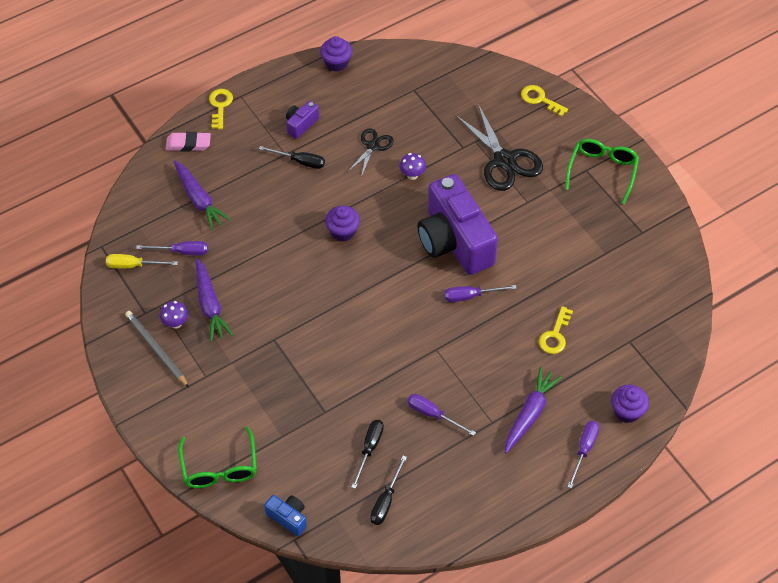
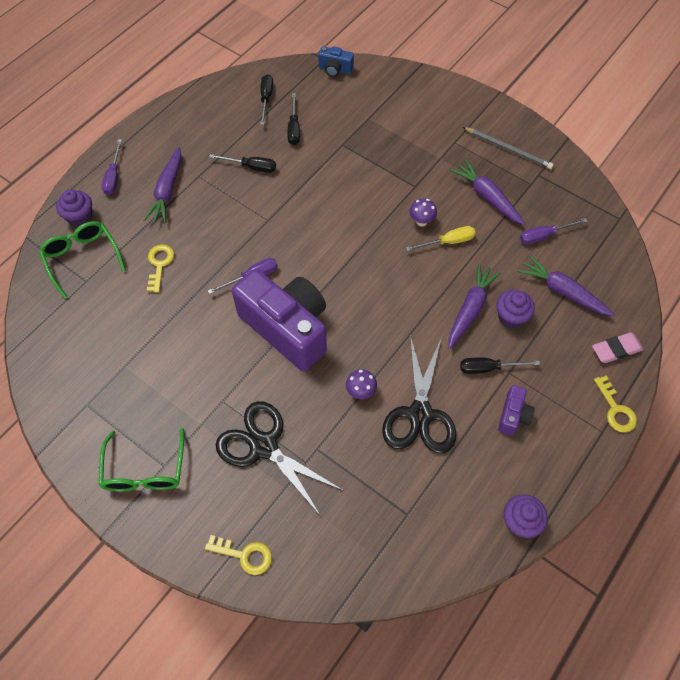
camera: 160 degrees right, 5 degrees up
(133, 265) = (577, 210): yellow screwdriver -> yellow screwdriver (448, 242)
(176, 323) = (506, 174): purple mushroom -> purple mushroom (421, 221)
(219, 468) = (404, 85): green glasses -> green glasses (82, 258)
(288, 209) = (470, 309): none -> purple carrot
(343, 231) = (404, 303): purple cupcake -> purple cupcake (511, 317)
(373, 146) = (420, 414): black scissors -> black scissors, size x1.79
(433, 415) = (251, 167): purple screwdriver -> black screwdriver

